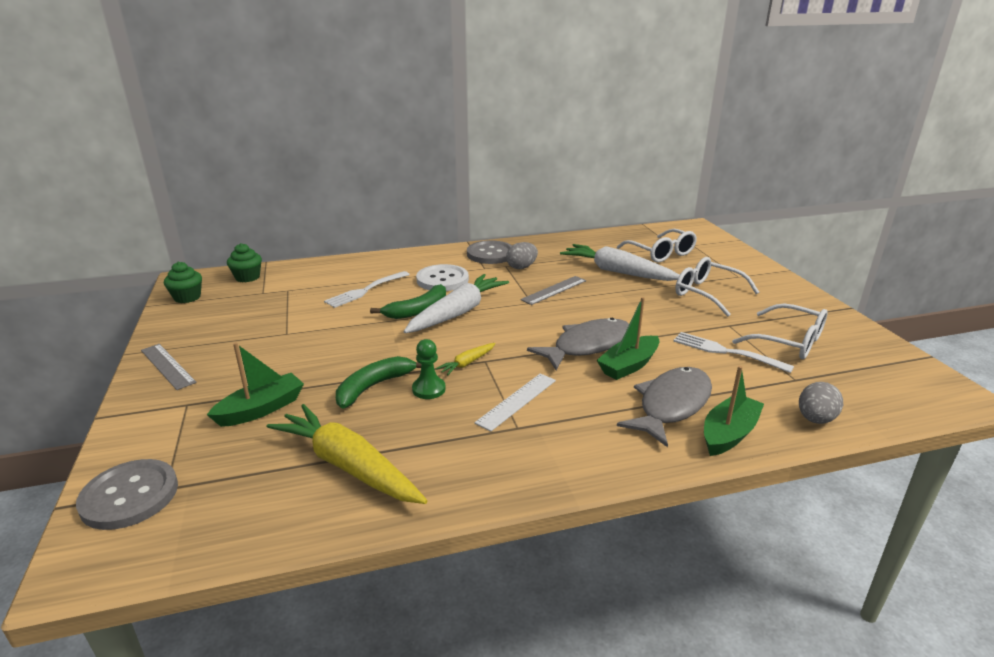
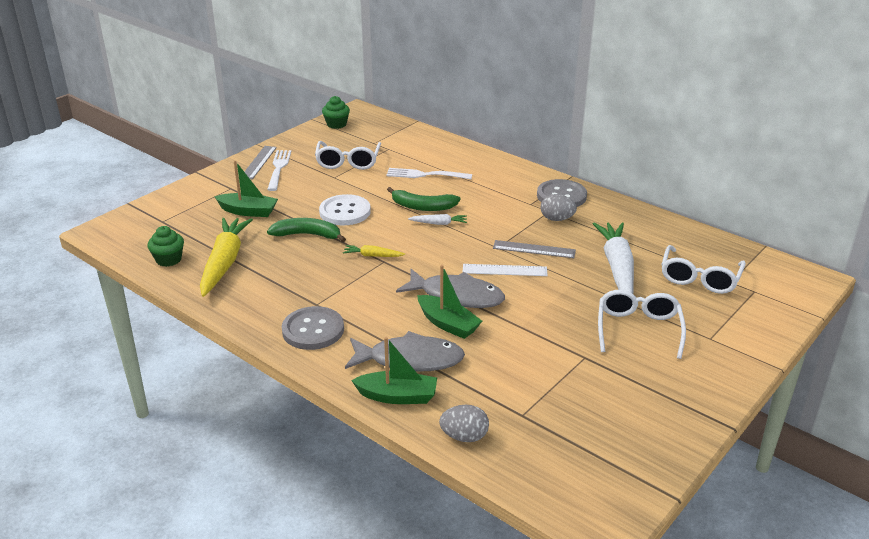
camera: 55 degrees right, 5 degrees up
(129, 496) = (149, 215): grey button -> grey button (313, 330)
(247, 277) = (387, 127): green cupcake -> green cupcake (168, 259)
(428, 389) = (325, 255): green pawn -> none
(442, 280) = (483, 195): white button -> white button (345, 212)
(458, 313) = (439, 223): white carrot -> white carrot, size x0.46
(517, 401) = (346, 293): white ruler -> white ruler (504, 270)
(629, 365) = (448, 324): green boat -> green boat turned 150 degrees counterclockwise
(727, 352) = (529, 367): white fork -> white fork (279, 169)
(788, 341) = (593, 398): white glasses -> white glasses (348, 162)

